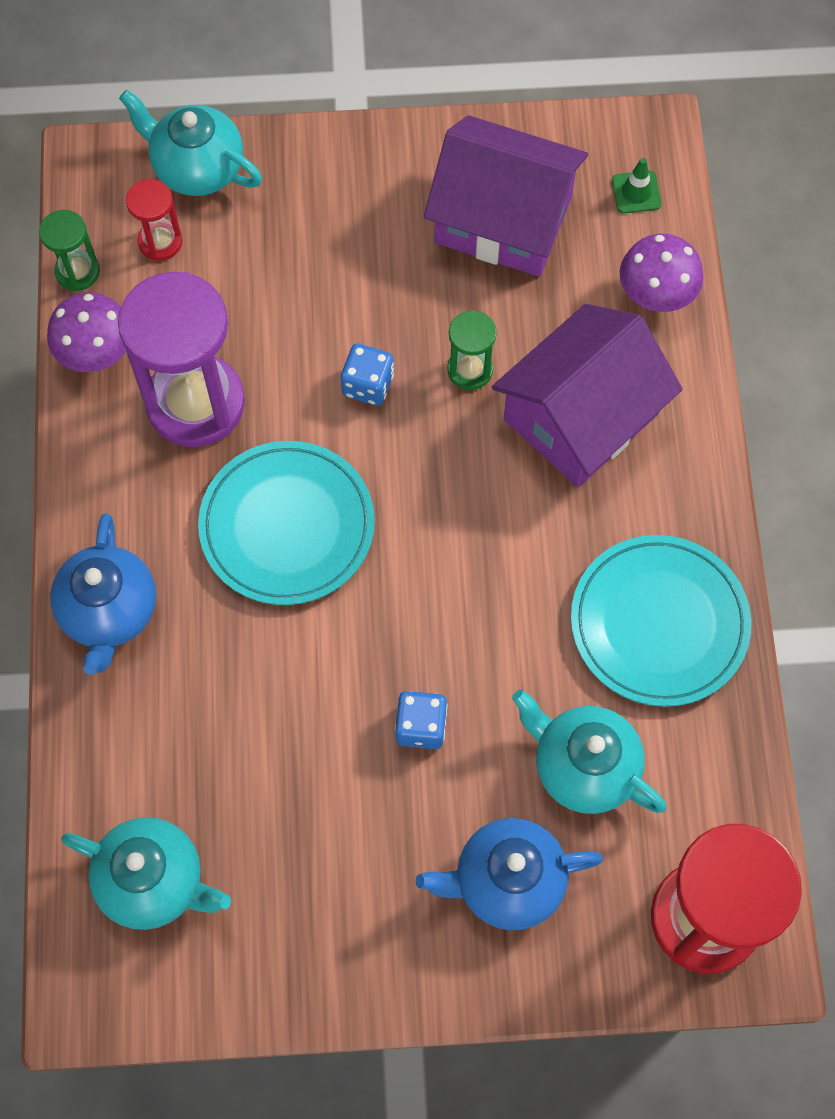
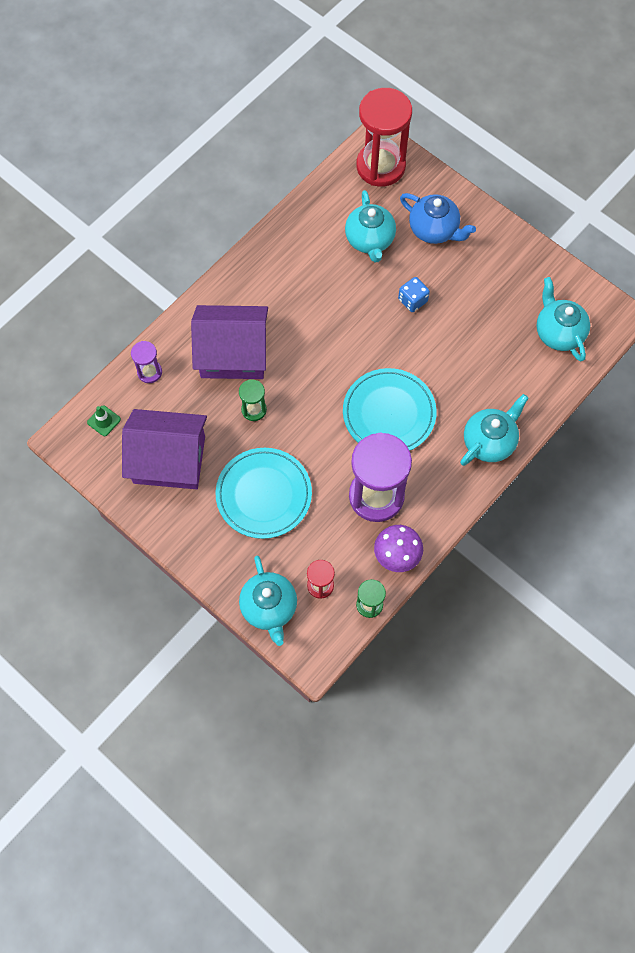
camera: 135 degrees left, 0 degrees up
(109, 612) = (489, 441): blue teapot -> turquoise teapot
(368, 385) = (300, 440): blue dice -> none
(503, 219) = (169, 459): purple house -> purple house turned 60 degrees counterclockwise
(655, 297) = (149, 372): purple mushroom -> purple hourglass
(659, 623) = (291, 260): turquoise plate -> turquoise plate (264, 494)

